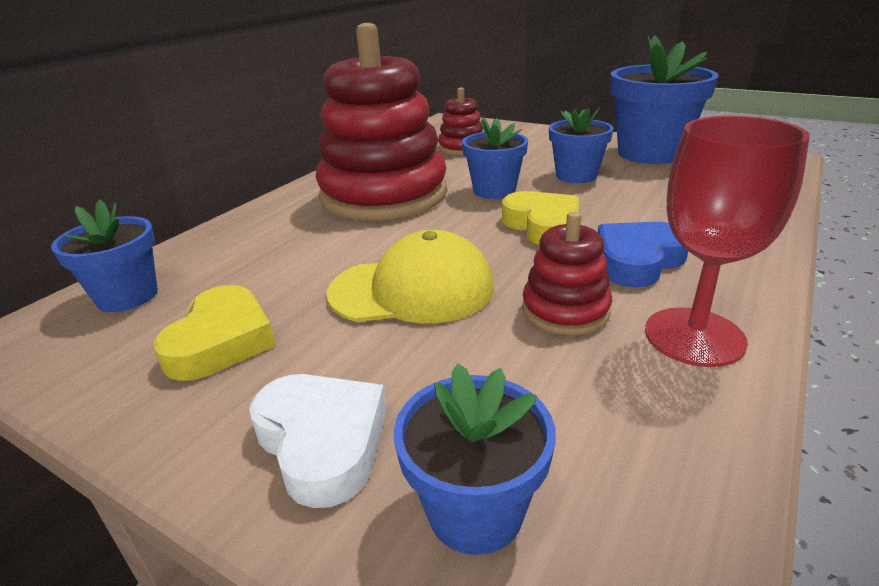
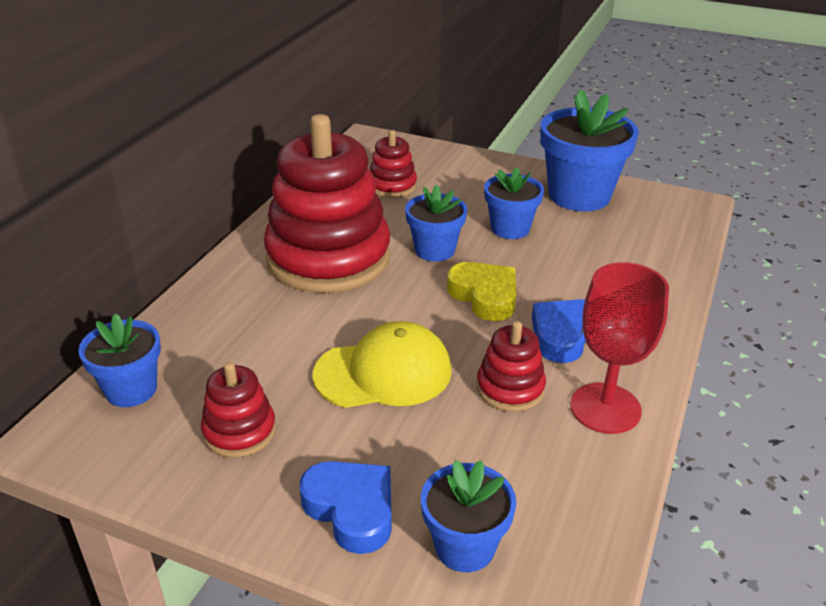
camera: 10 degrees left, 5 degrees up
(221, 341) = (239, 431): yellow heart -> red stacking toy
(322, 442) = (351, 509): white heart -> blue heart

